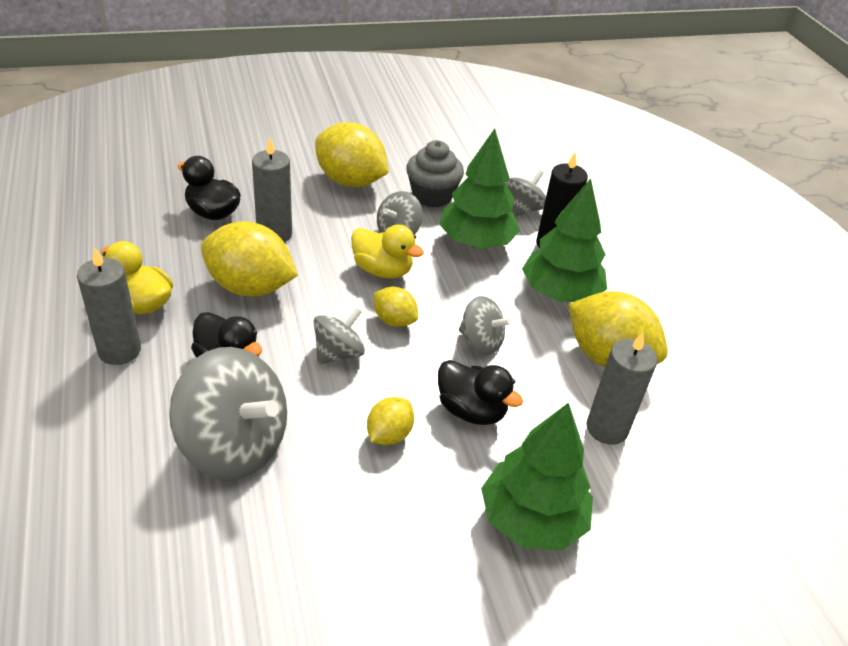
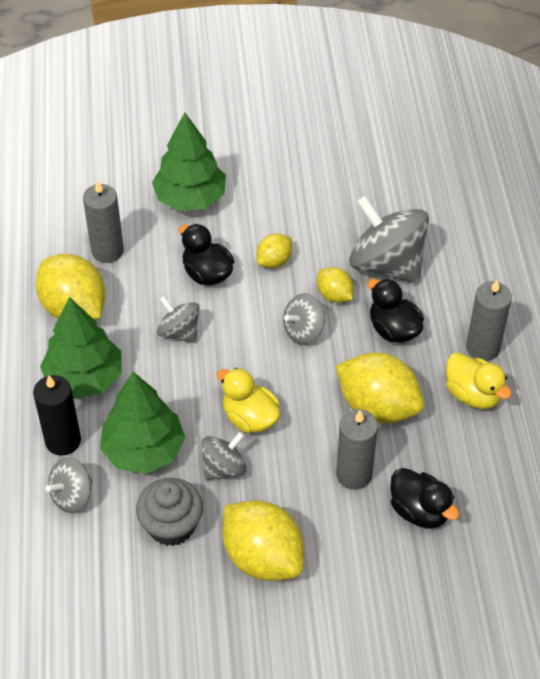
camera: 165 degrees left, 10 degrees up
(394, 320) = (250, 359): yellow lemon -> yellow lemon (334, 295)

